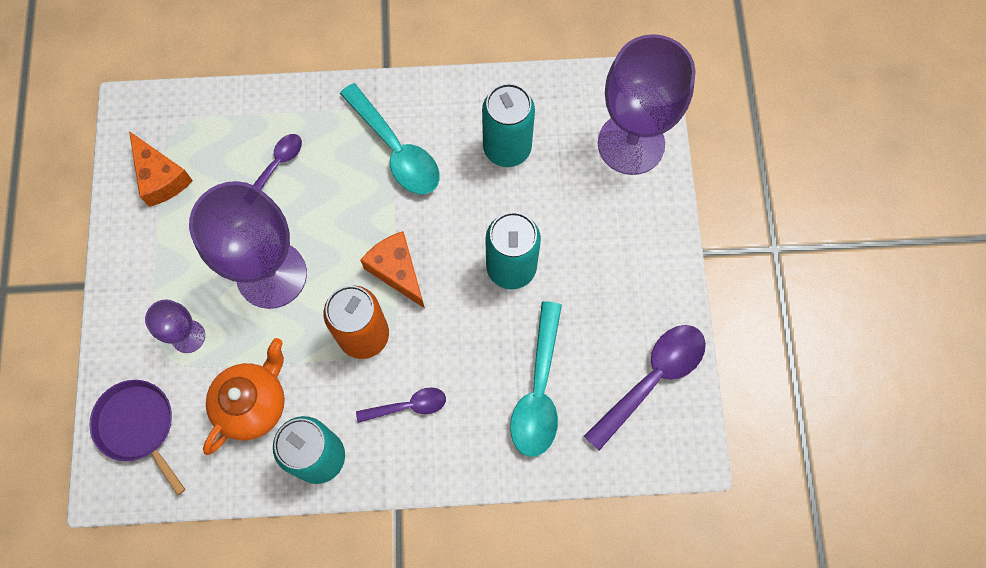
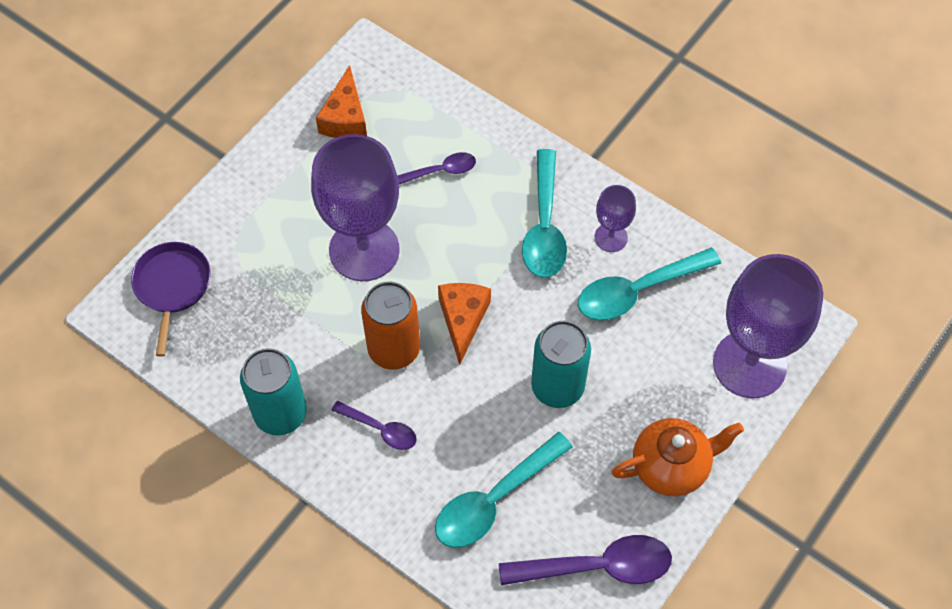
camera: 40 degrees right, 10 degrees down
(188, 336) = (263, 249): purple goblet -> purple goblet (611, 237)
(253, 404) = (267, 335): orange teapot -> orange teapot (671, 466)
(507, 148) = (638, 291): turquoise can -> turquoise spoon

